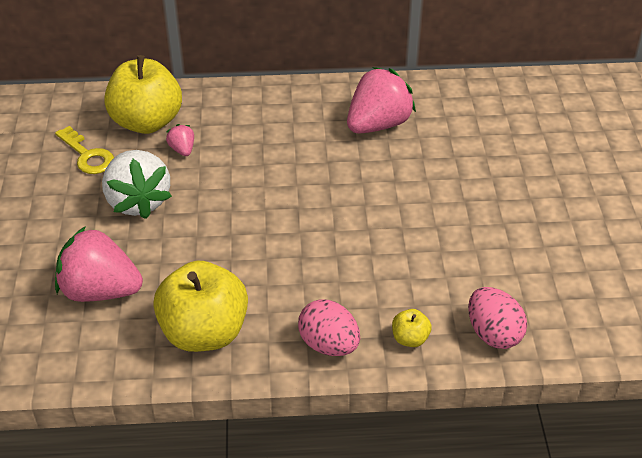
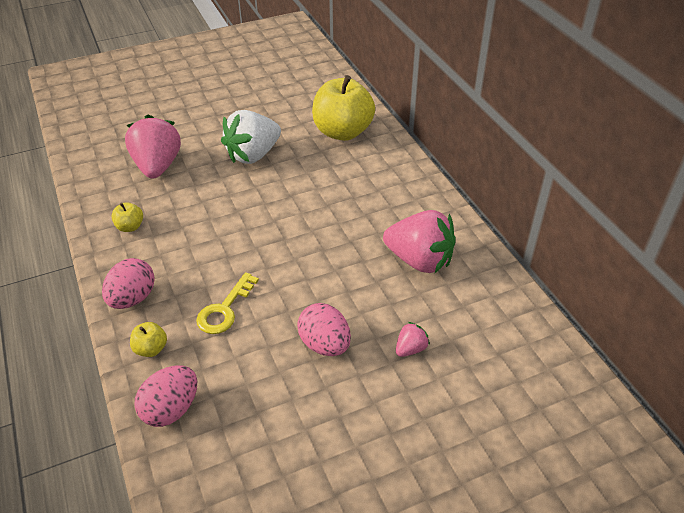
camera: 70 degrees right, 0 degrees up
(87, 155) = (290, 118): yellow key -> yellow key (224, 310)
(182, 150) = (321, 158): pink strawberry -> pink strawberry (410, 349)
(204, 332) = (130, 227): yellow apple -> yellow apple, size x0.43
(455, 211) = (325, 344): none -> pink egg

